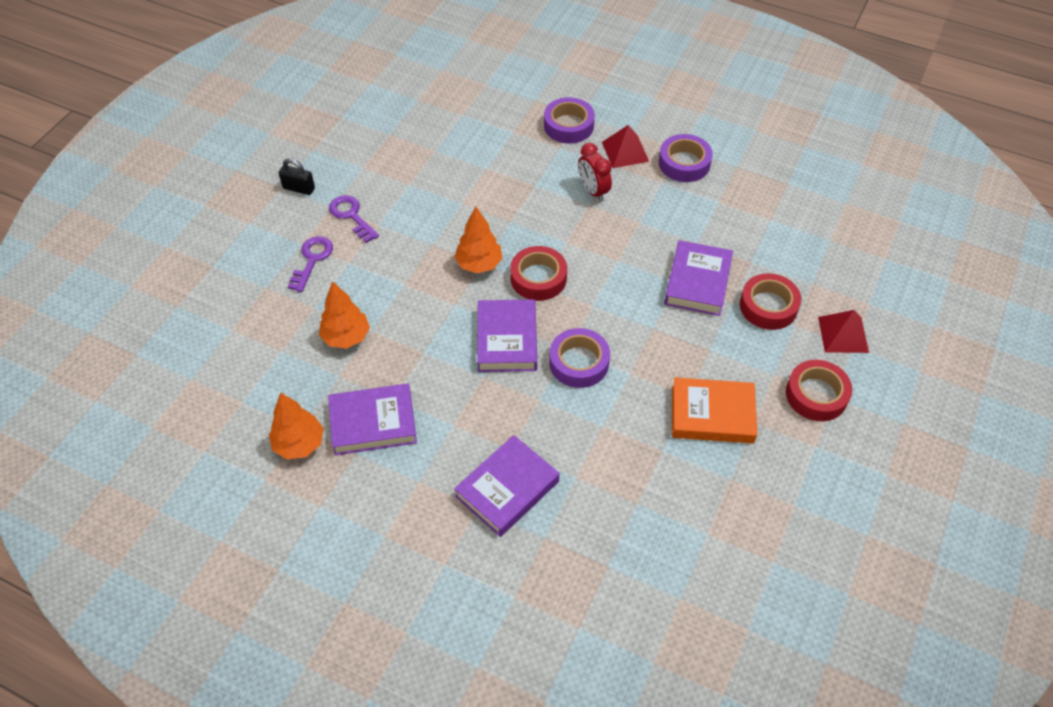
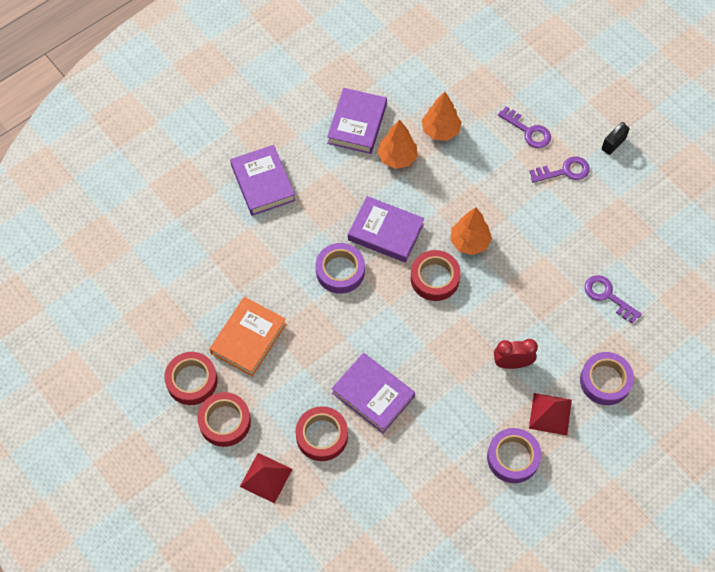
camera: 115 degrees right, 10 degrees up
(299, 444) = (363, 77): orange tree -> orange tree (397, 158)
(480, 146) = (607, 296): none -> purple key
(796, 447) = (192, 381): none -> red tape

